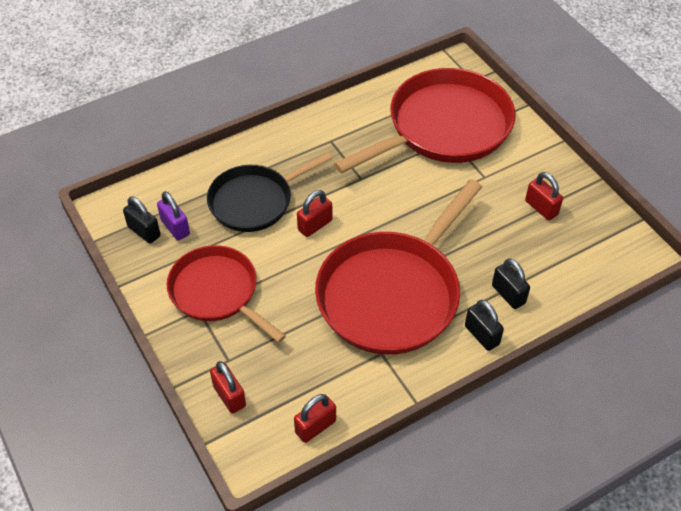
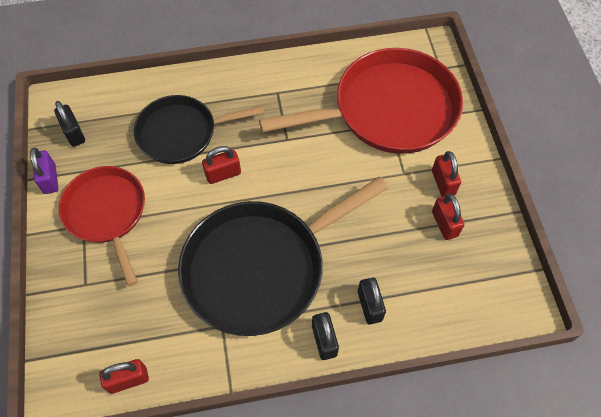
camera: 20 degrees right, 10 degrees up
(175, 227) = (102, 137): purple padlock -> purple padlock (50, 179)
(229, 396) = (69, 321): red padlock -> red padlock (443, 183)
(392, 294) = (260, 268): red pan -> black pan

